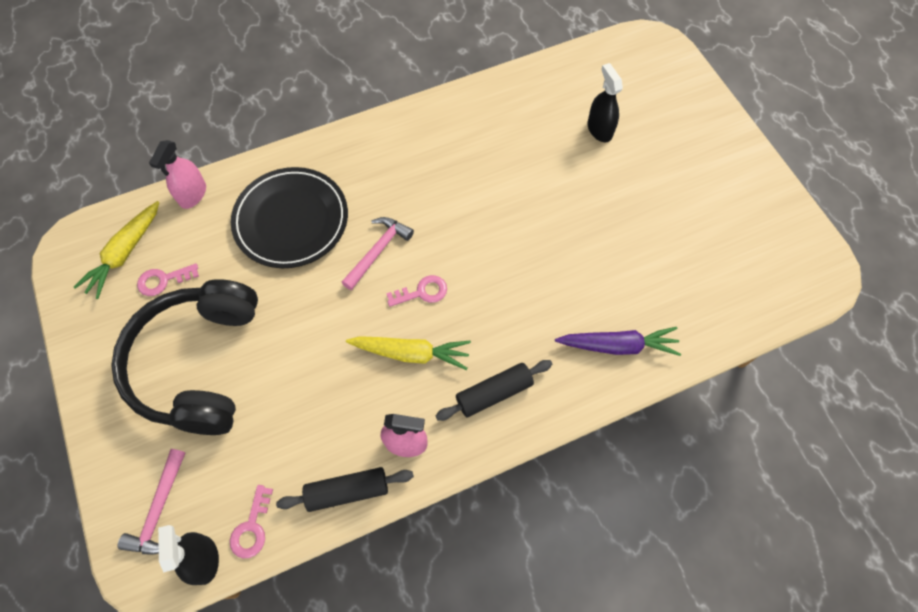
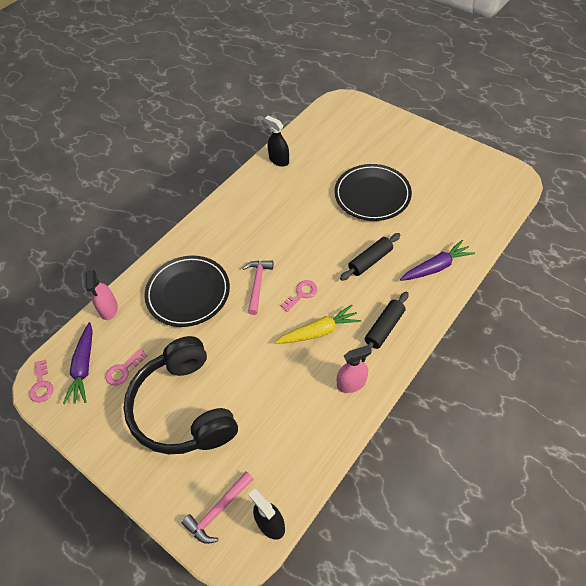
camera: 25 degrees left, 10 degrees down
(125, 253) = (84, 367): yellow carrot -> purple carrot
(159, 509) = (218, 510): pink hammer -> pink hammer turned 60 degrees clockwise
(252, 527) = (288, 486): pink key -> pink key (41, 385)
(347, 491) = (335, 430): black rolling pin -> black rolling pin (370, 261)
(599, 129) = (344, 159): black spray bottle -> black spray bottle (279, 160)
(601, 200) = (372, 195): none -> black plate

